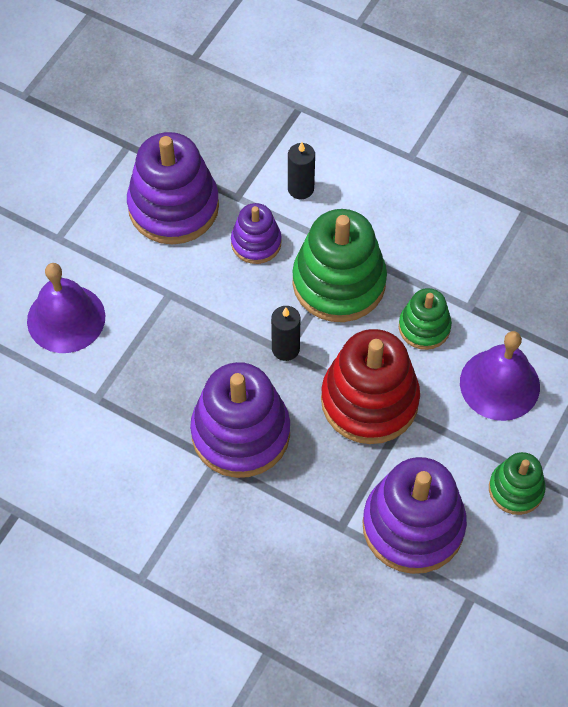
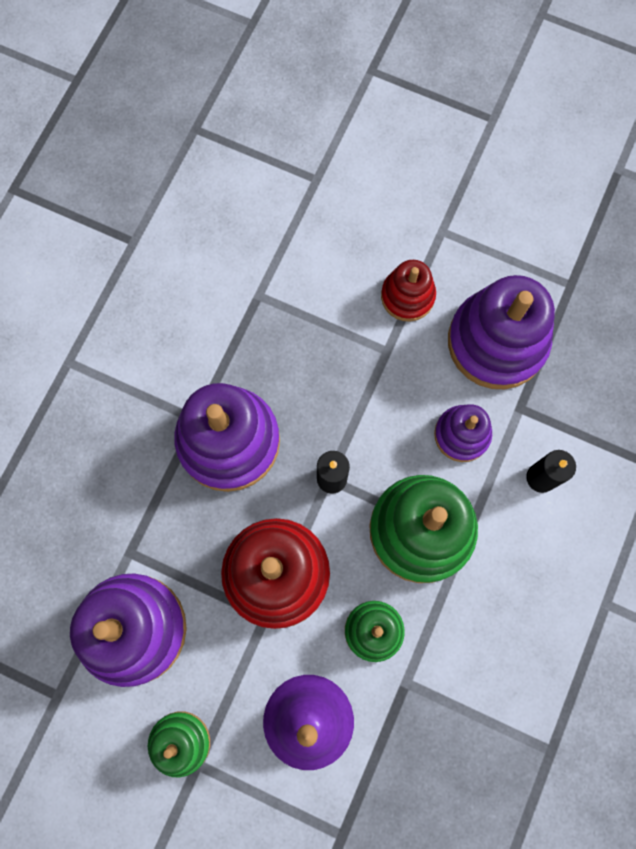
camera: 85 degrees right, 15 degrees up
(66, 318) = (346, 253): purple bell -> none
(118, 272) = (407, 296): none -> red stacking toy

